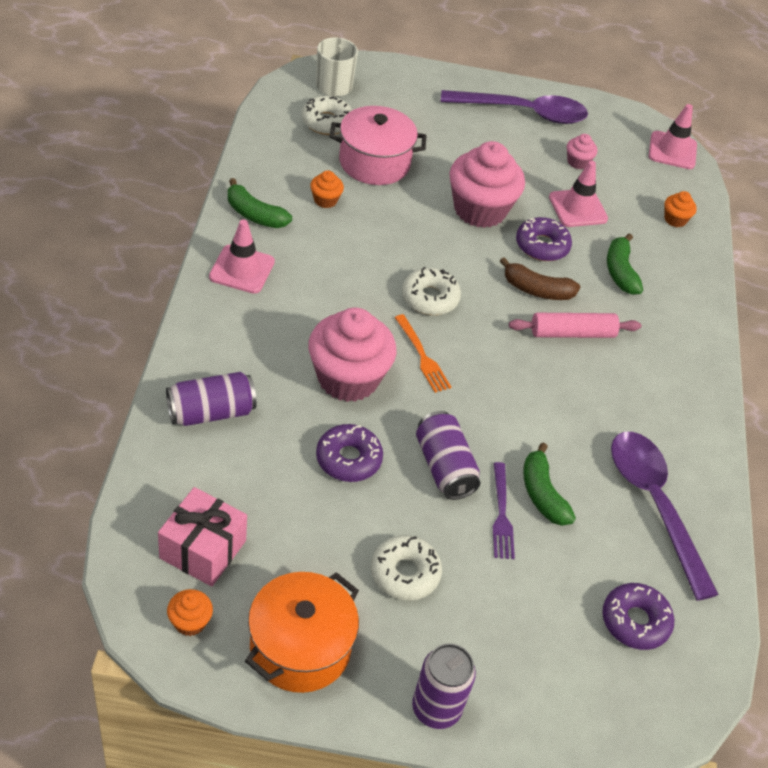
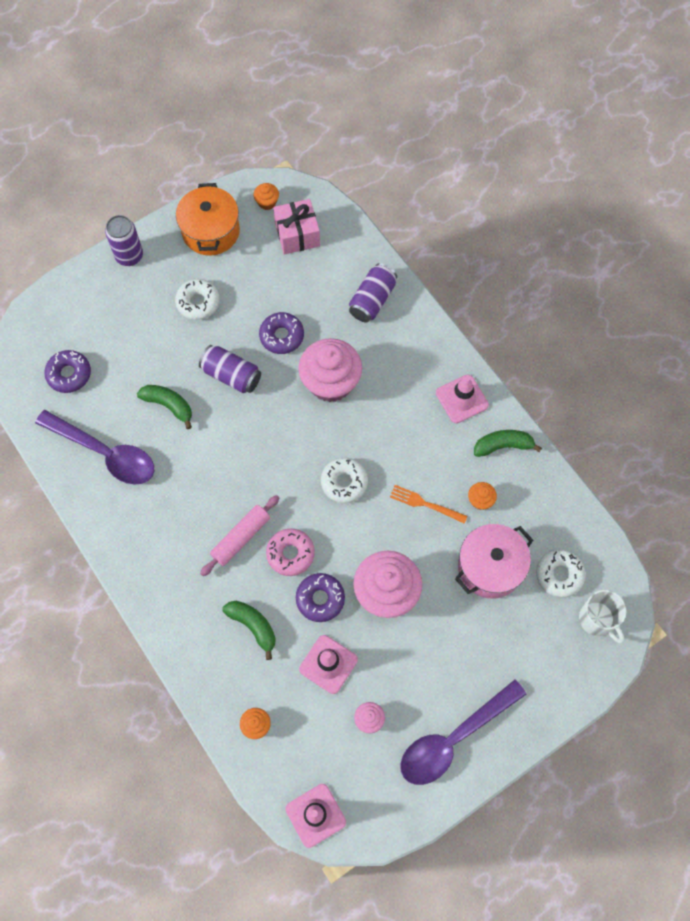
camera: 145 degrees right, 20 degrees up
(422, 356) = (308, 435): orange fork -> orange fork (425, 504)
(501, 514) = (179, 374): purple fork -> none
(537, 290) = (290, 554): brown banana -> pink donut

